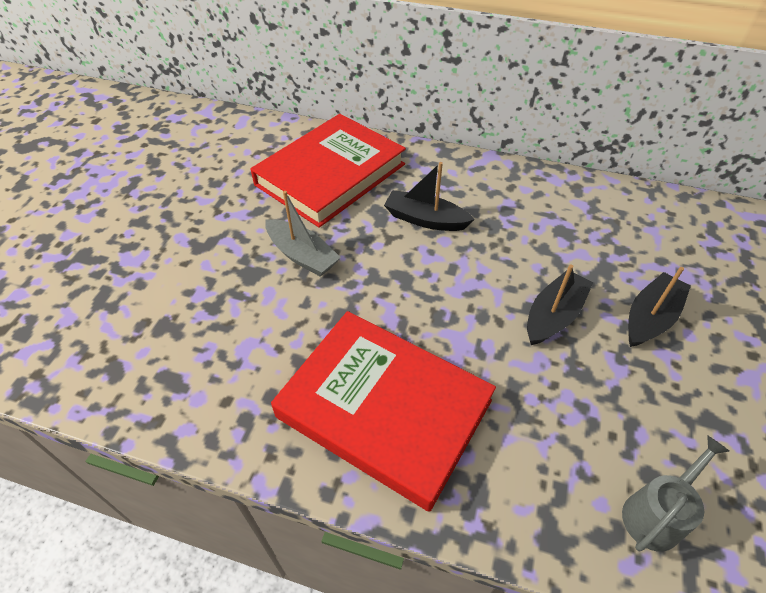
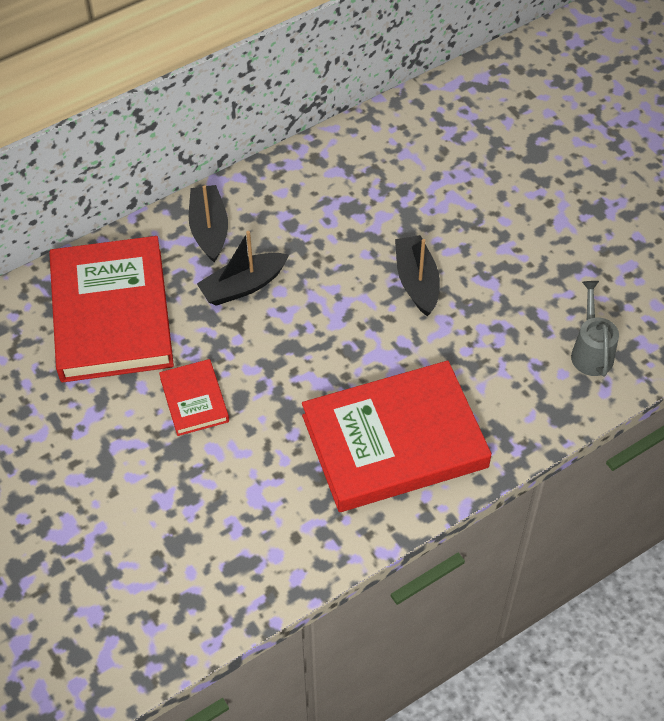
camera: 50 degrees left, 5 degrees up
(302, 255) = (194, 400): grey boat -> red book
(650, 318) = (472, 229): black boat -> black boat (209, 230)

